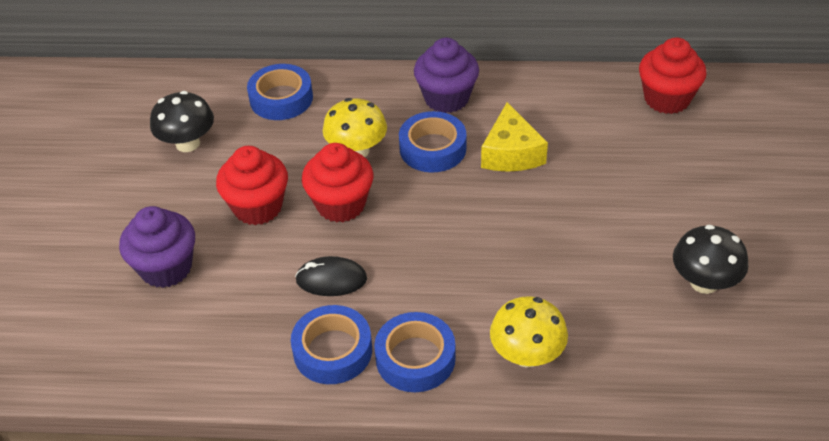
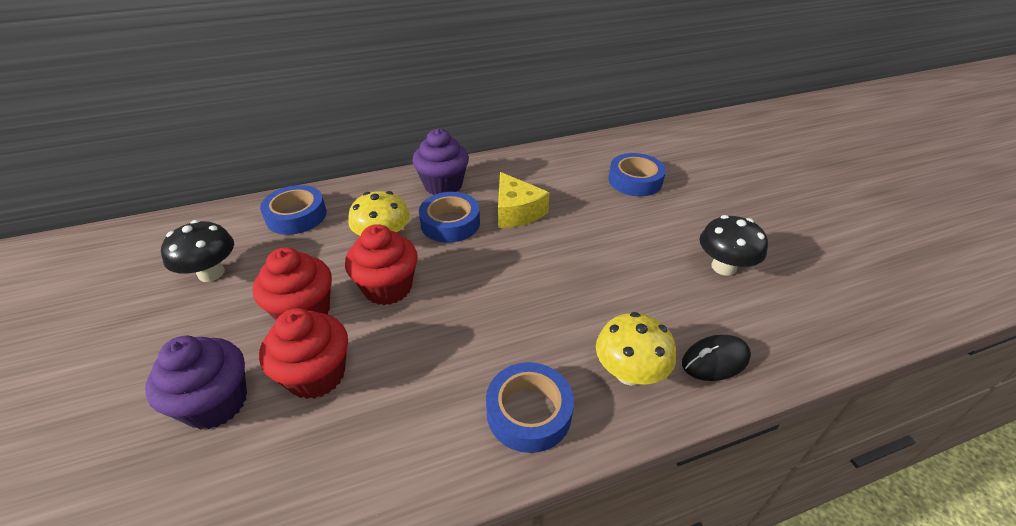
camera: 25 degrees left, 5 degrees down
(331, 279) = (407, 359): black mouse -> black mouse (715, 360)
(332, 351) = (440, 434): blue tape -> blue tape (635, 181)
(667, 99) = (606, 152): red cupcake -> red cupcake (316, 375)

